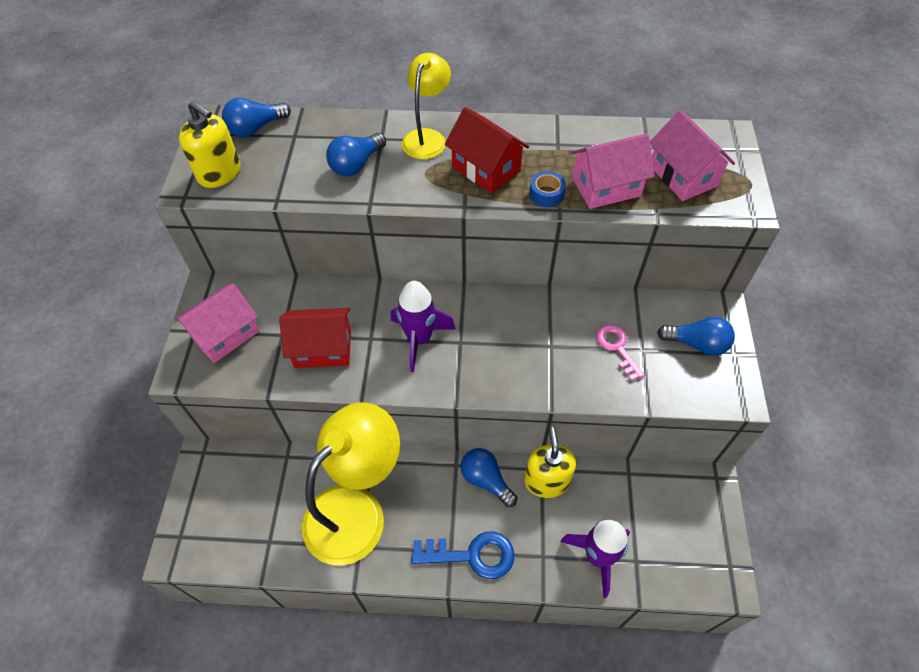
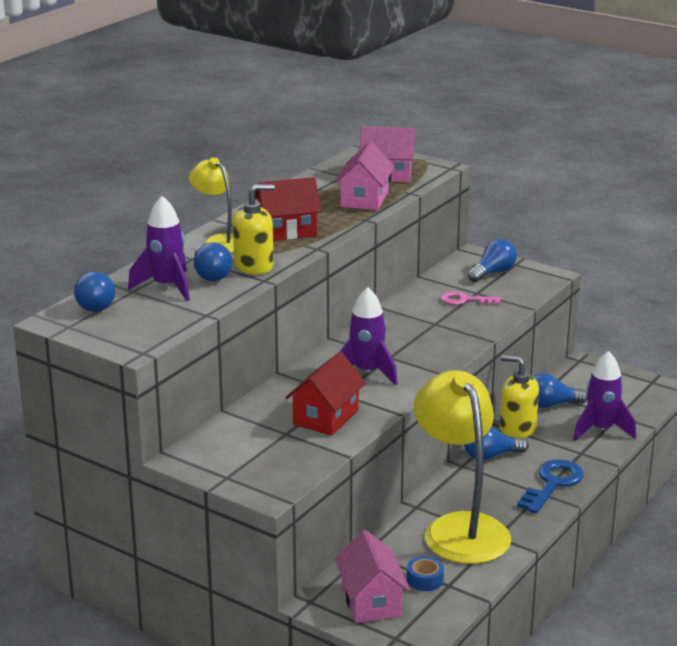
camera: 60 degrees left, 30 degrees down
(219, 173) = (135, 331): yellow soap dispenser -> yellow soap dispenser (254, 266)
(225, 334) = (252, 461): pink house -> pink house (371, 601)
(314, 150) = (167, 287): none -> purple rocket
(546, 194) = (344, 219): blue tape -> blue tape (425, 579)
(611, 490) = (551, 404): none -> blue light bulb

